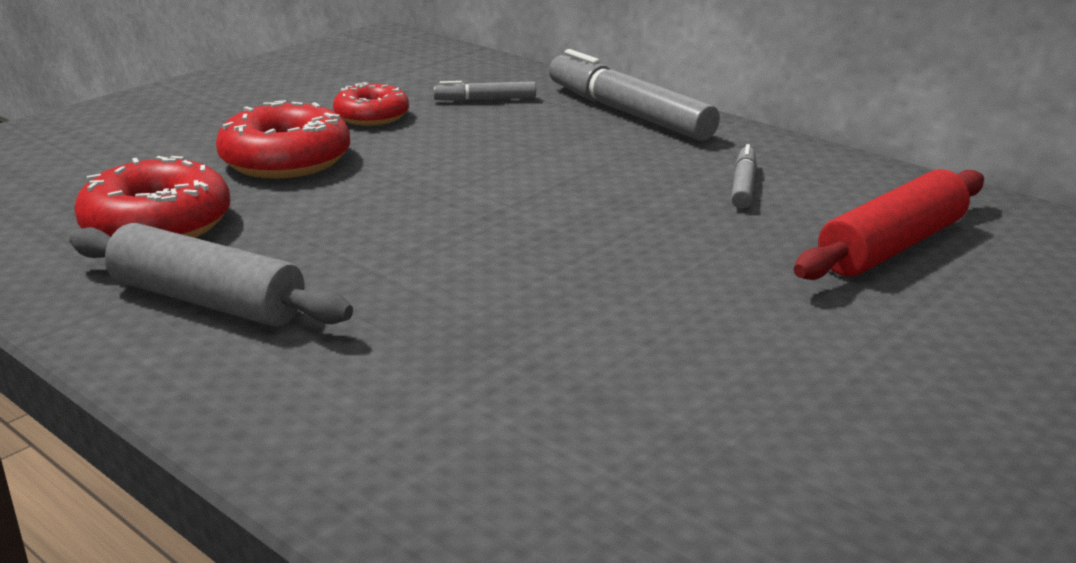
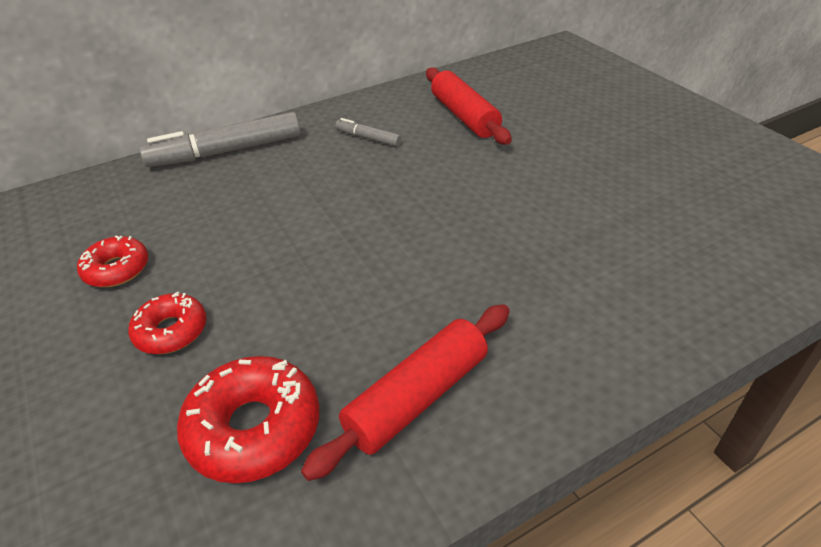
camera: 70 degrees left, 15 degrees up
(207, 301) = (417, 397): grey rolling pin -> red rolling pin
(286, 160) = (171, 331): red donut -> red donut, size x0.63
(485, 100) = (140, 206): grey marker -> none

